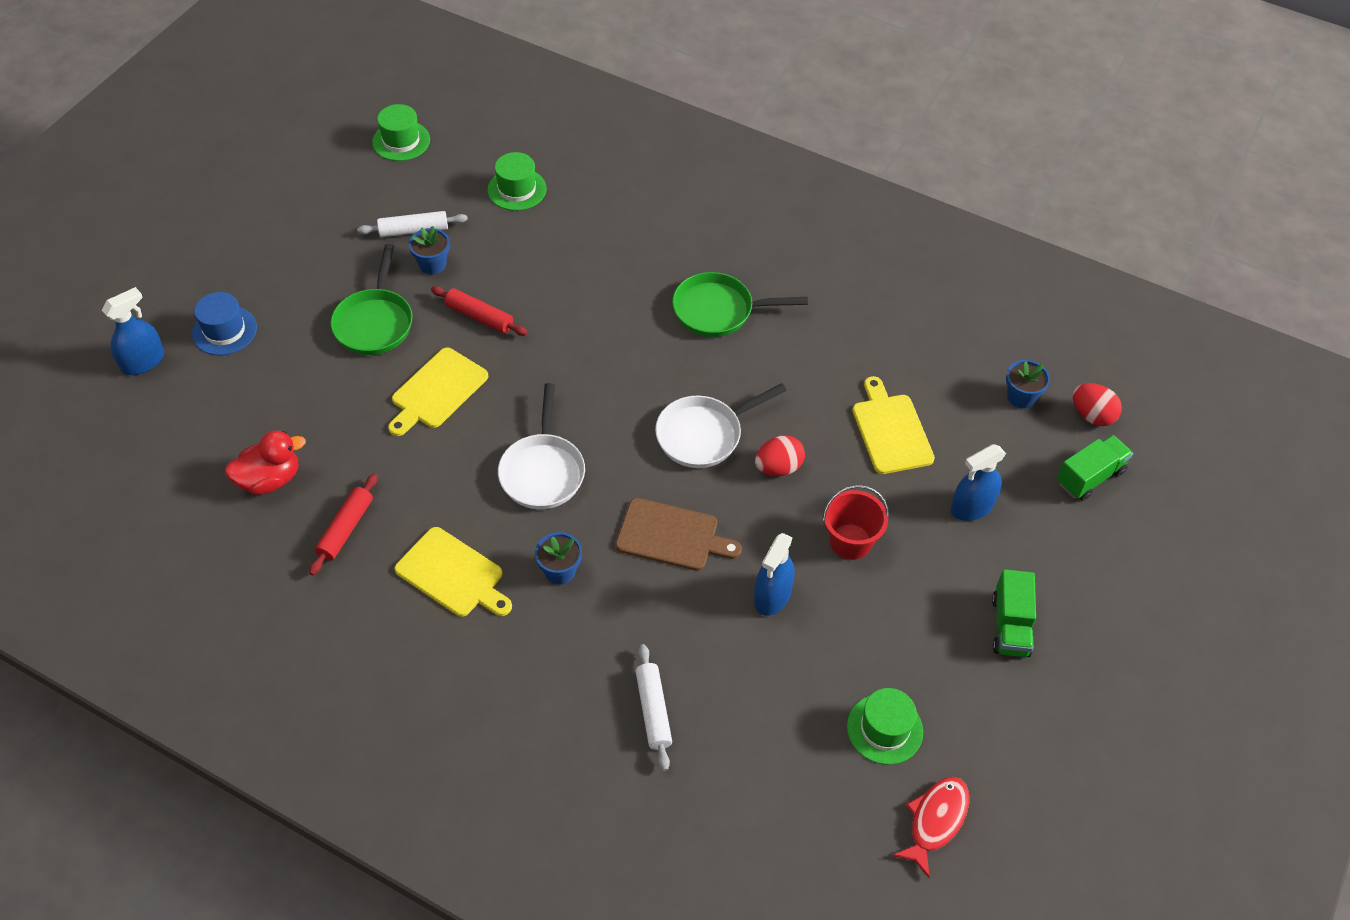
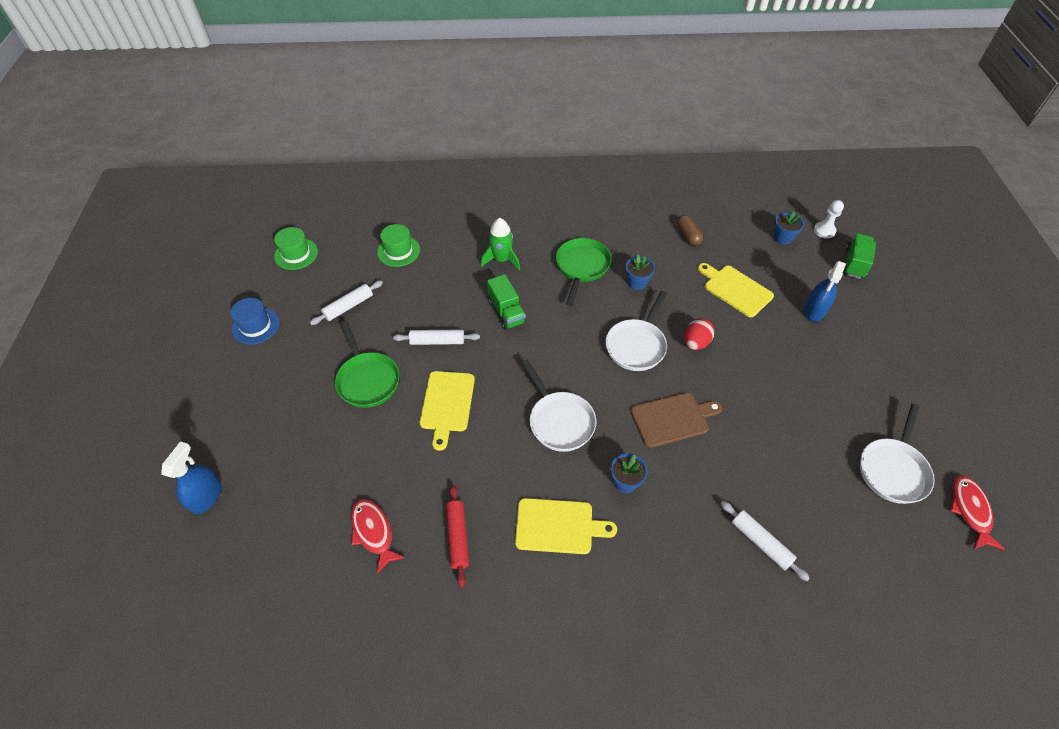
camera: 30 degrees left, 0 degrees up
(224, 331) = (257, 440): blue hat -> blue hat (256, 326)
(270, 479) = (373, 532): red duck -> red fish
(433, 264) = (379, 322): blue flower pot -> blue flower pot (637, 282)
(479, 317) = (437, 341): red rolling pin -> white rolling pin
(628, 255) = (501, 260): none -> green rocket
(718, 310) = (582, 267): green pan -> green pan turned 135 degrees clockwise
(772, 596) = (761, 423): blue spray bottle -> none
(850, 541) = (772, 365): red bucket -> none
(884, 729) = (893, 469): green hat -> white pan
(892, 334) = (688, 236): none -> brown capsule
(1010, 626) = (895, 367): green truck -> green truck (506, 312)
(1092, 415) = (824, 231): red egg -> white pawn

